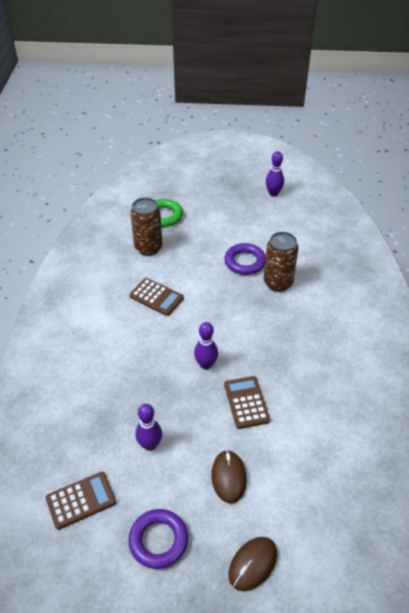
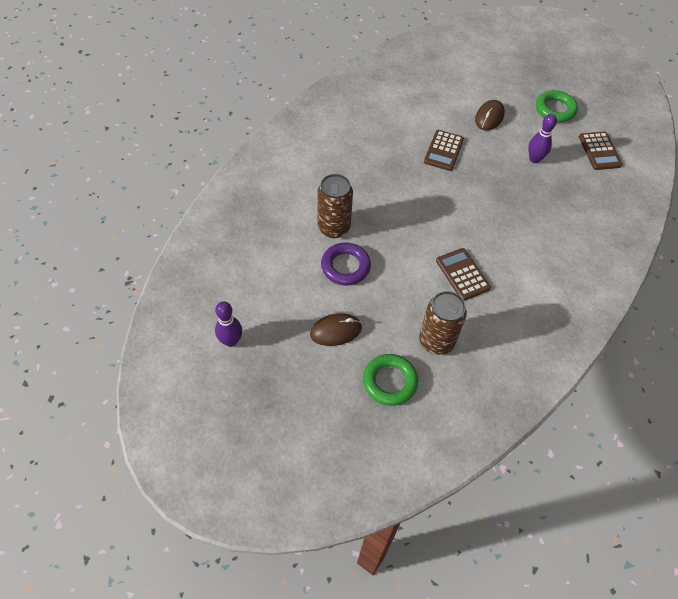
camera: 150 degrees left, 10 degrees up
(81, 500) = (599, 151): brown calculator -> brown calculator turned 105 degrees counterclockwise
(158, 540) = (555, 109): purple ring -> green ring
(206, 365) = (456, 191): purple bowling pin -> none
(253, 564) = (503, 76): brown mouse -> brown mouse (335, 331)

